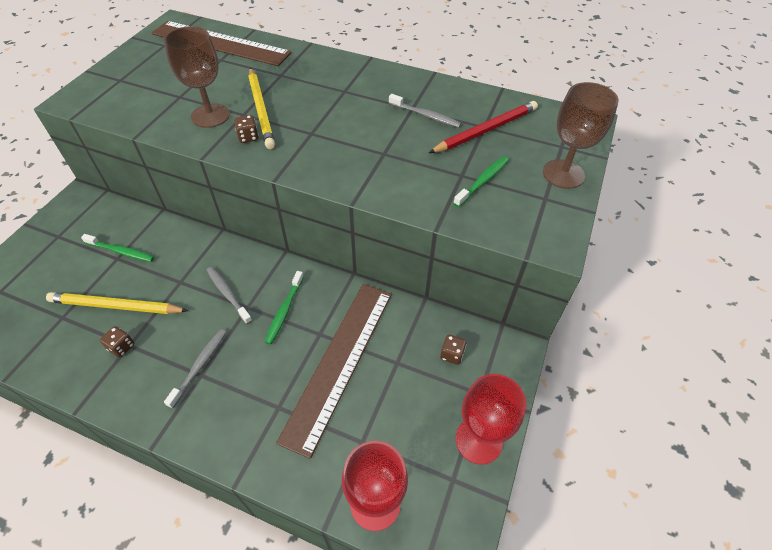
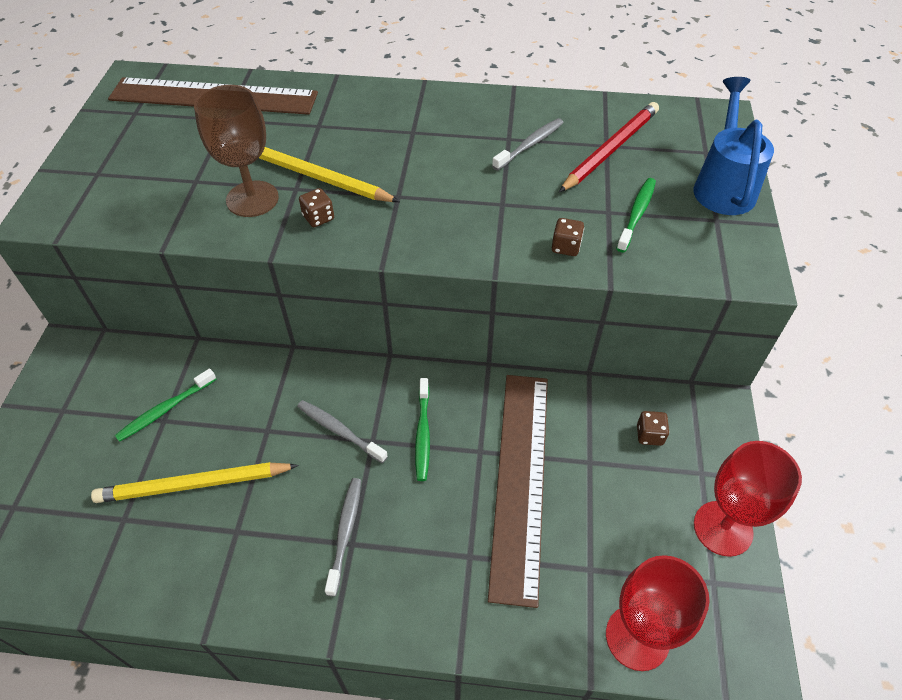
camera: 15 degrees left, 0 degrees up
(121, 251) = (165, 409): green toothbrush -> green toothbrush turned 135 degrees clockwise
(121, 347) = (227, 536): brown dice -> brown dice (565, 247)
(261, 110) = (317, 177): yellow pencil -> yellow pencil turned 150 degrees clockwise
(425, 115) = (530, 145): grey toothbrush -> grey toothbrush turned 60 degrees counterclockwise
(563, 174) = (723, 186): brown goblet -> blue watering can

